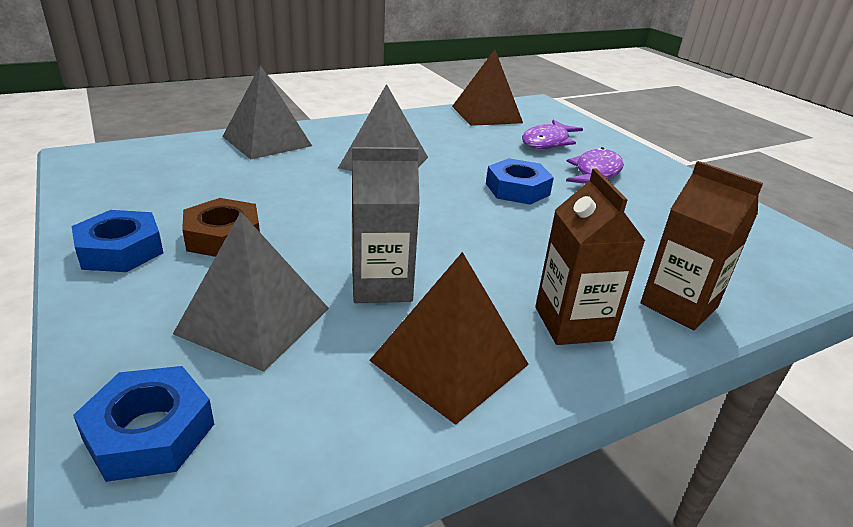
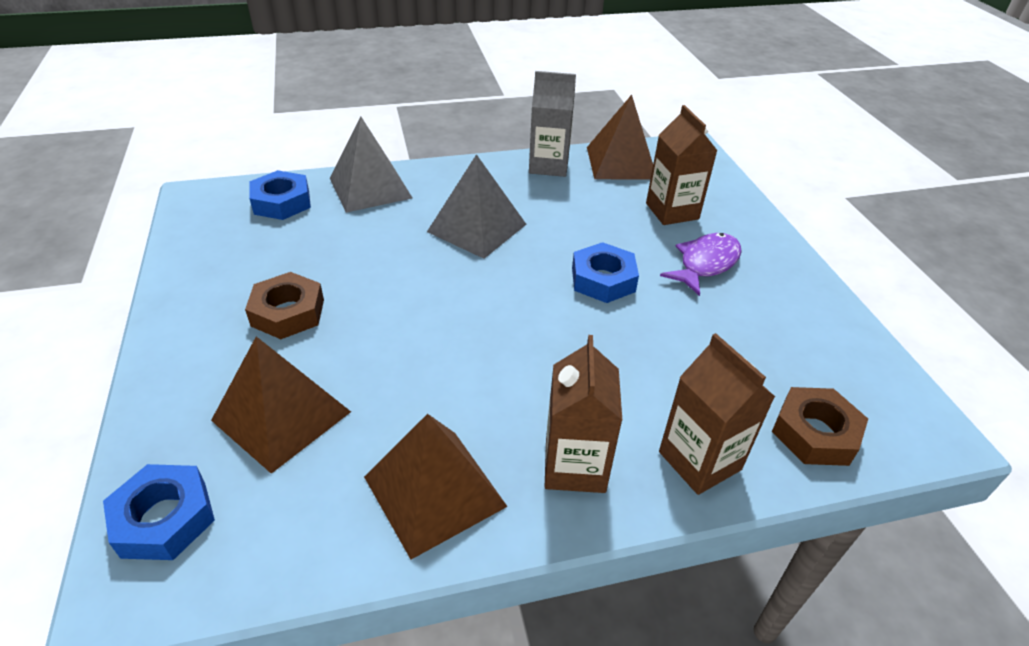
camera: 15 degrees right, 10 degrees up
(121, 250) = (196, 318): blue nut -> blue nut (282, 202)
(254, 320) = (282, 416): grey pyramid -> brown pyramid
(381, 285) = (409, 391): grey carton -> grey carton (548, 166)
(547, 142) = (672, 211): purple fish -> brown carton
(757, 275) = (815, 433): none -> brown nut

